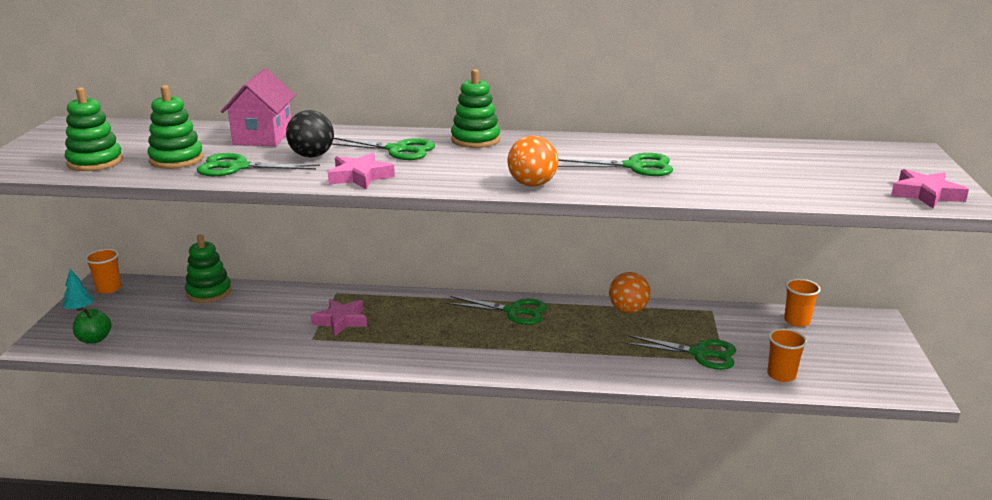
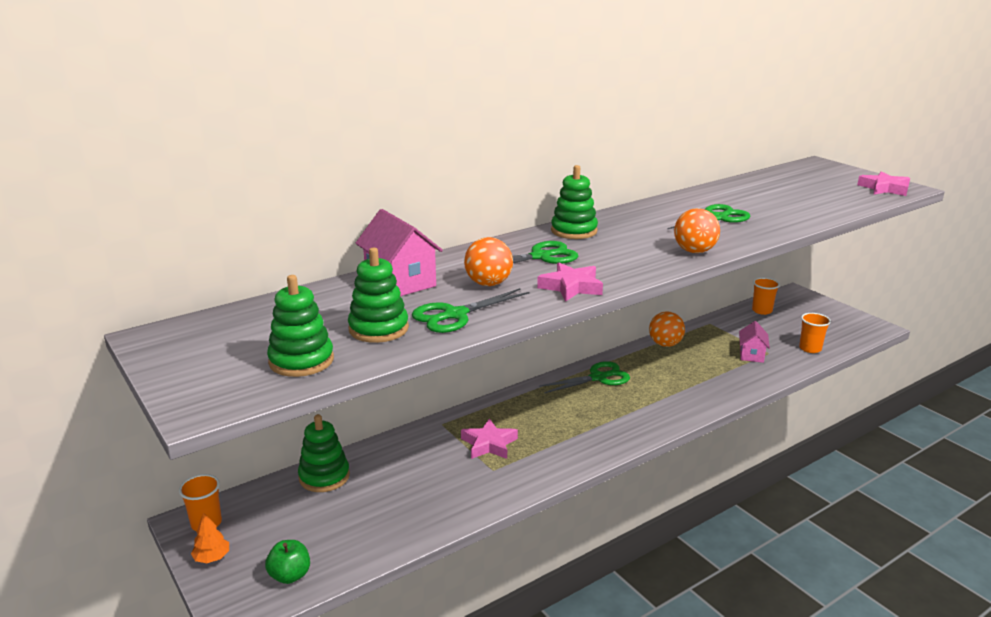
camera: 40 degrees left, 0 degrees up
(79, 309) = (212, 558): turquoise tree -> orange tree
(312, 156) = (488, 284): black ball -> orange ball
(700, 353) = (751, 355): green scissors -> pink house

